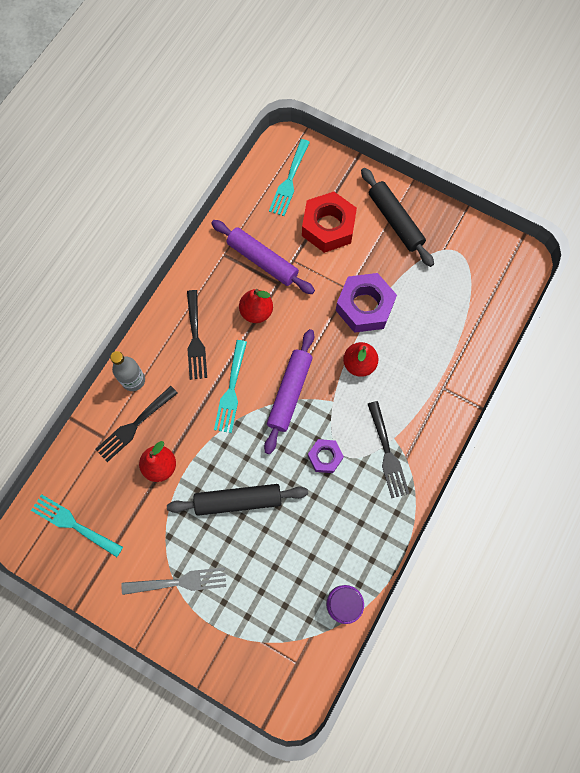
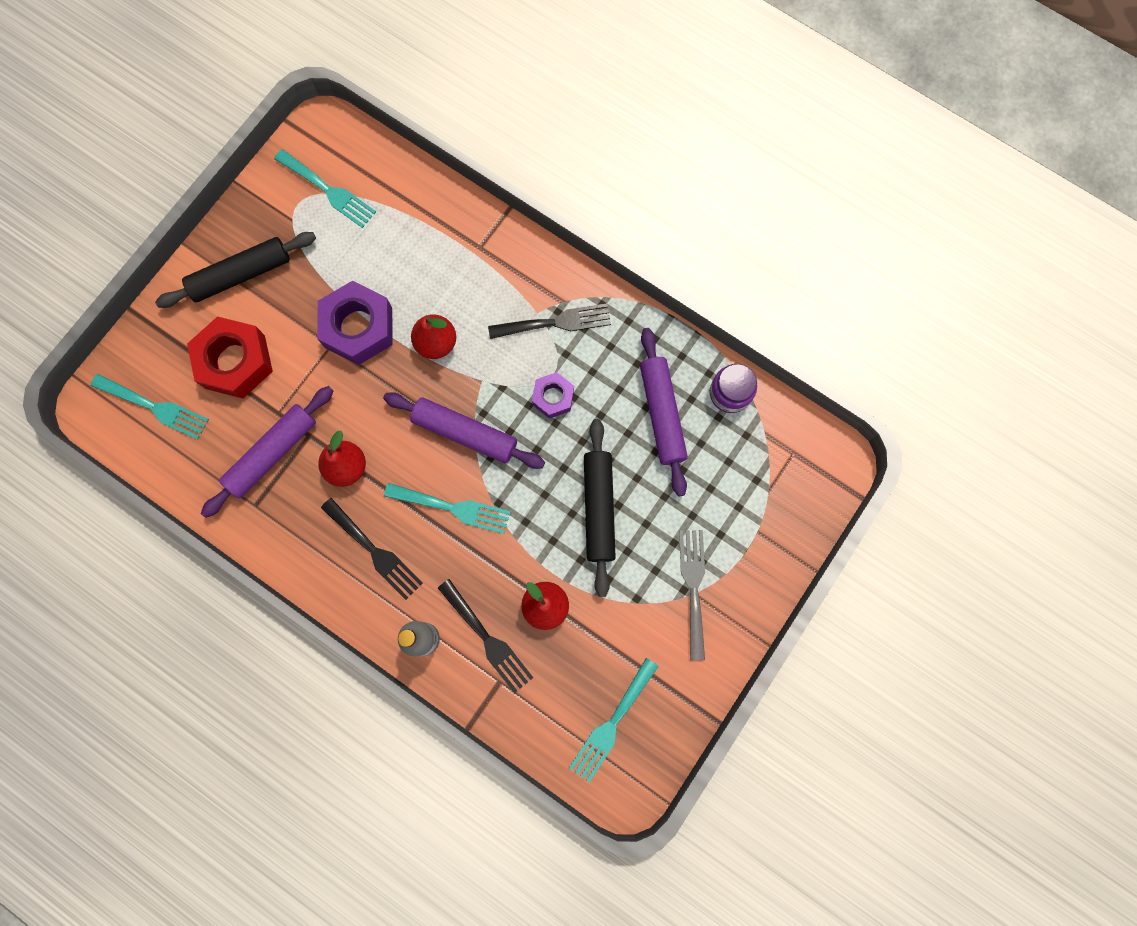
camera: 85 degrees left, 5 degrees up
(195, 339) = (374, 551): black fork -> black fork turned 45 degrees clockwise
(320, 546) = (661, 414): none -> purple rolling pin
(472, 272) = (328, 190): none -> turquoise fork

